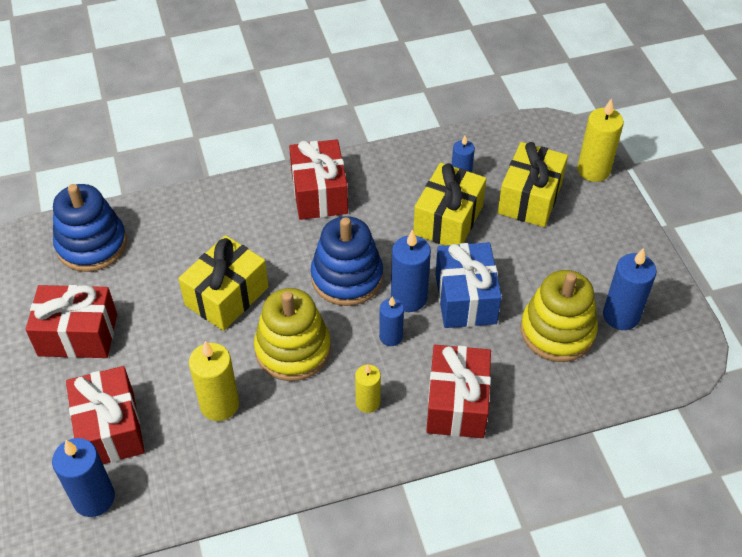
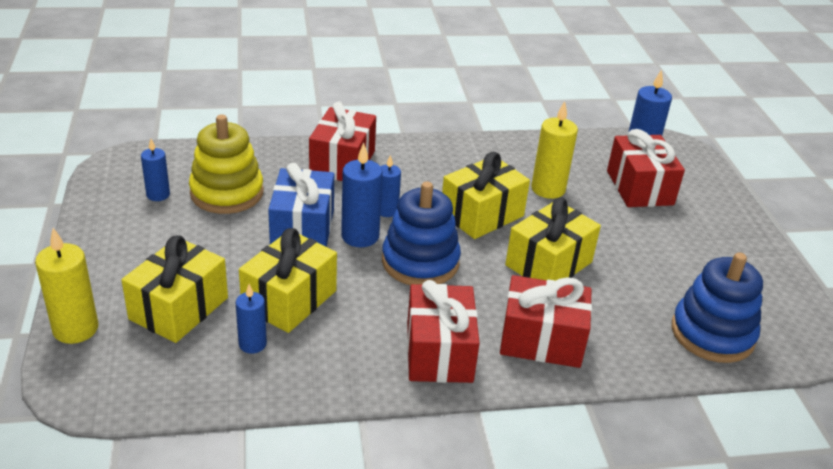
camera: 175 degrees left, 15 degrees down
(78, 335) = (694, 253): red gift -> red gift (541, 340)
(293, 349) = (482, 214): yellow stacking toy -> yellow gift
(368, 402) = (419, 173): yellow candle -> none
(621, 316) = (158, 195): blue candle -> blue candle, size x0.63

